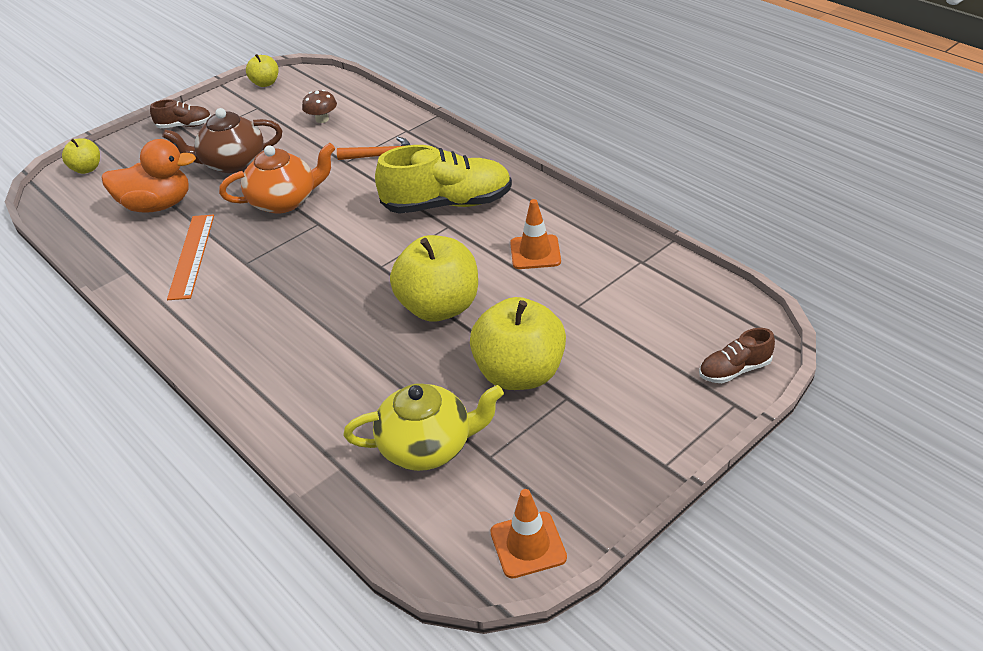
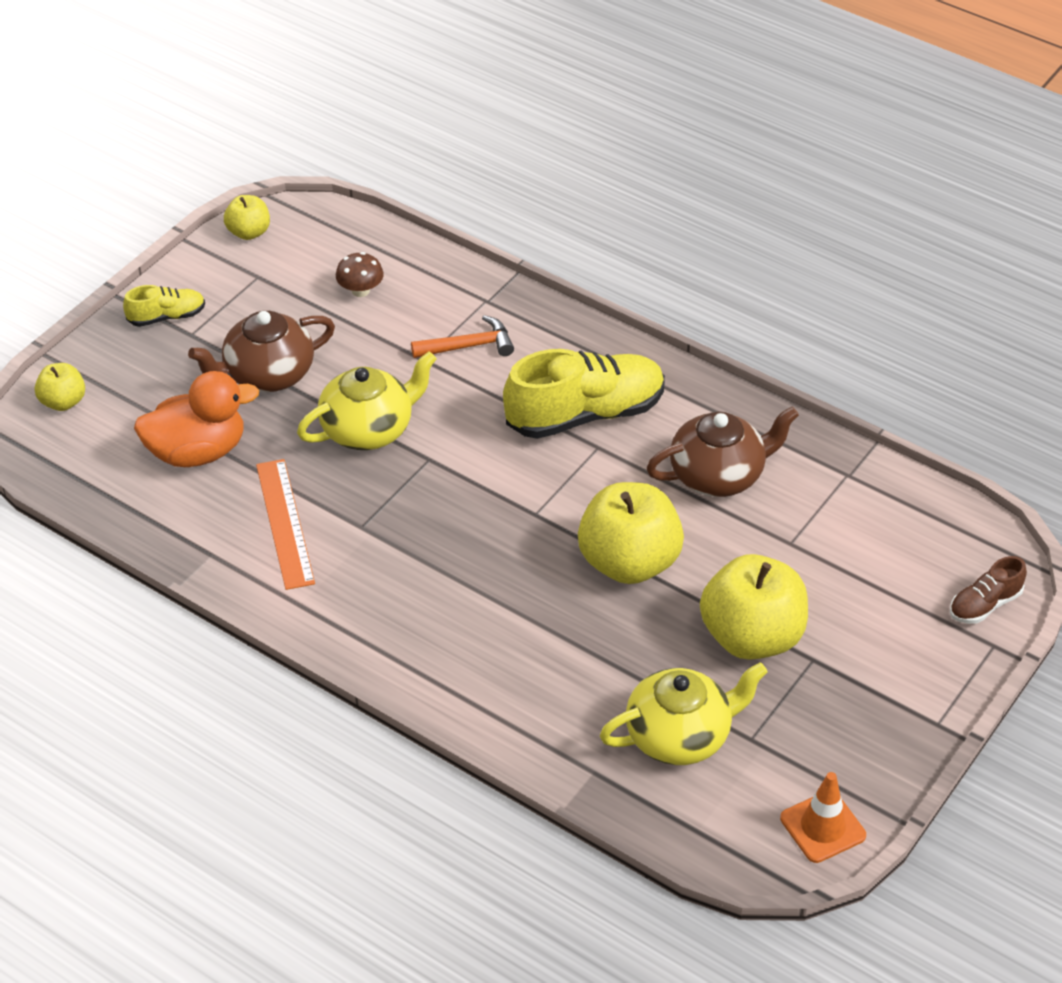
camera: 15 degrees left, 5 degrees up
(184, 126) = (167, 317): brown shoe -> yellow shoe
(284, 201) = (368, 429): orange teapot -> yellow teapot
(535, 252) = (718, 475): orange traffic cone -> brown teapot

